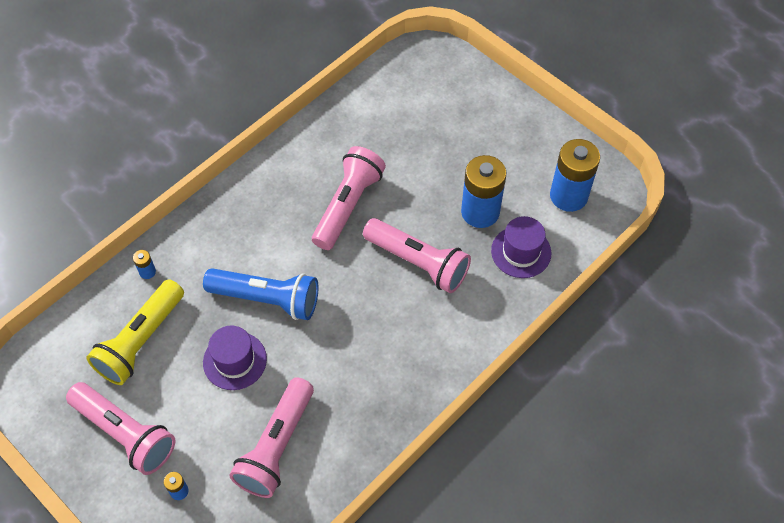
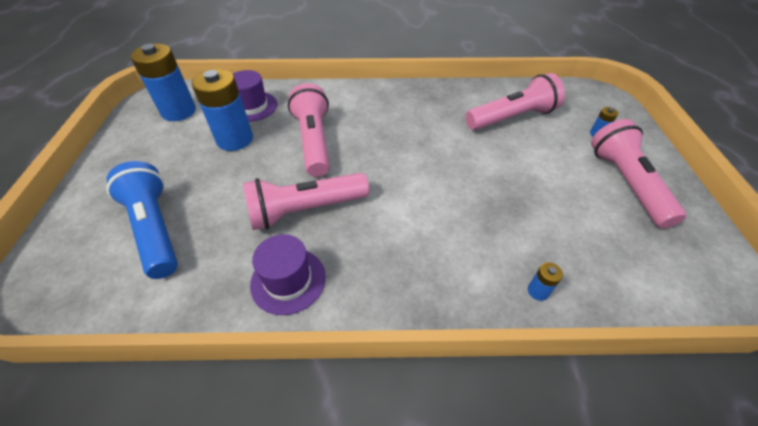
camera: 135 degrees left, 10 degrees down
(141, 341) = (579, 235): yellow flashlight -> none
(234, 360) = (504, 172): purple hat -> purple hat (288, 280)
(267, 299) = (443, 192): blue flashlight -> blue flashlight (155, 229)

